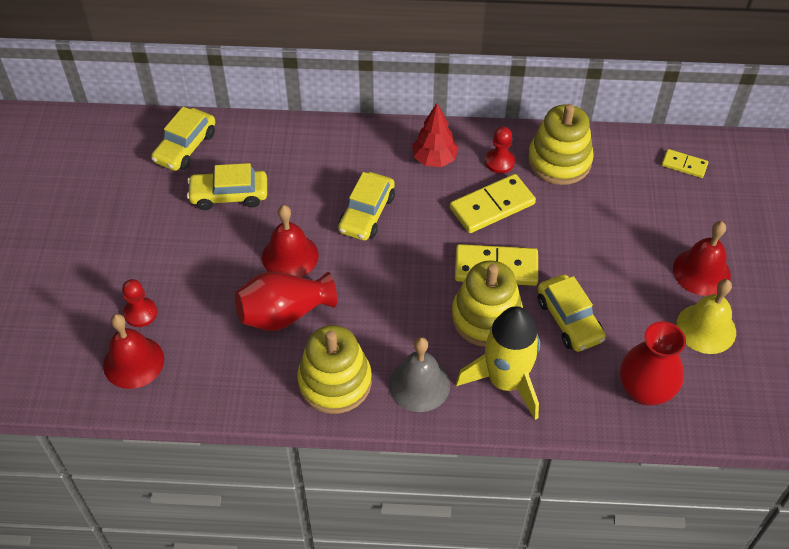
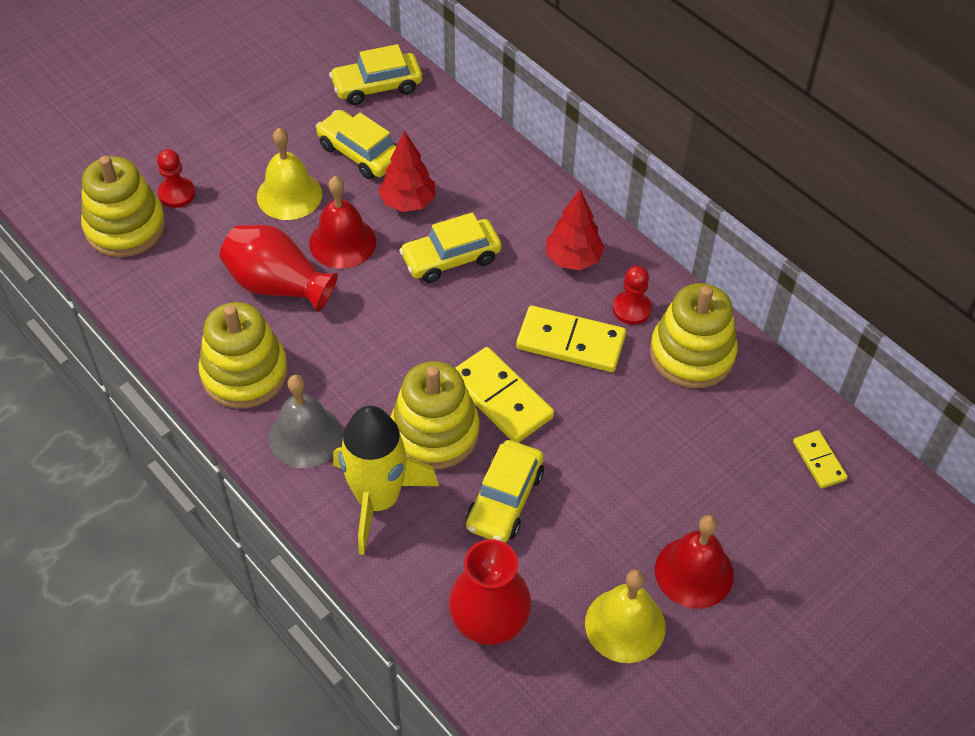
camera: 45 degrees right, 0 degrees up
(133, 362) = (125, 227): red bell -> yellow stacking toy
(218, 255) = (289, 195): none -> yellow bell
(298, 201) = (408, 202): none -> red tree

